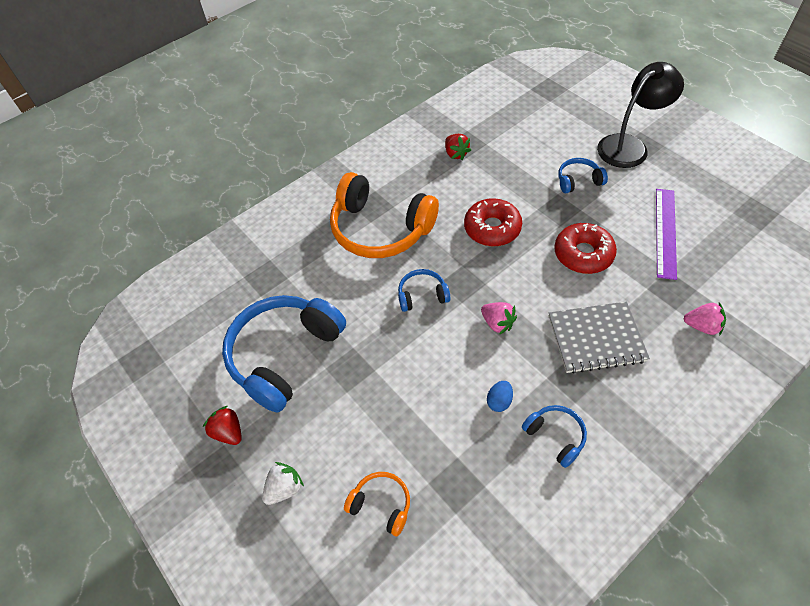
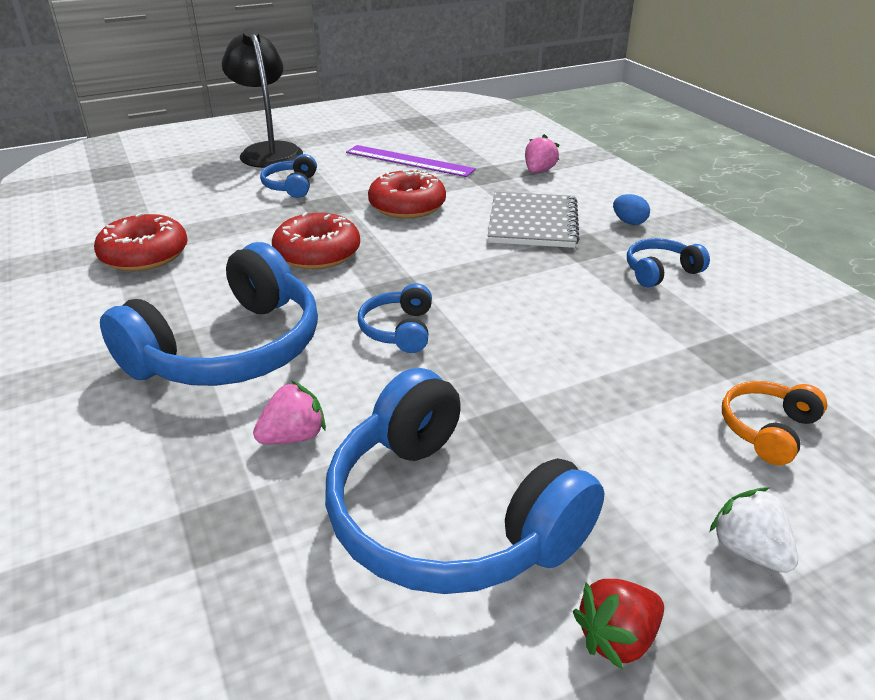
camera: 80 degrees left, 20 degrees down
(380, 229) = (230, 349): orange headphones -> blue headphones
(456, 154) = (144, 255): red strawberry -> red donut
(497, 323) = (481, 278): pink strawberry -> pink strawberry (293, 437)
(499, 401) = (604, 299): blue egg -> blue egg (629, 222)

